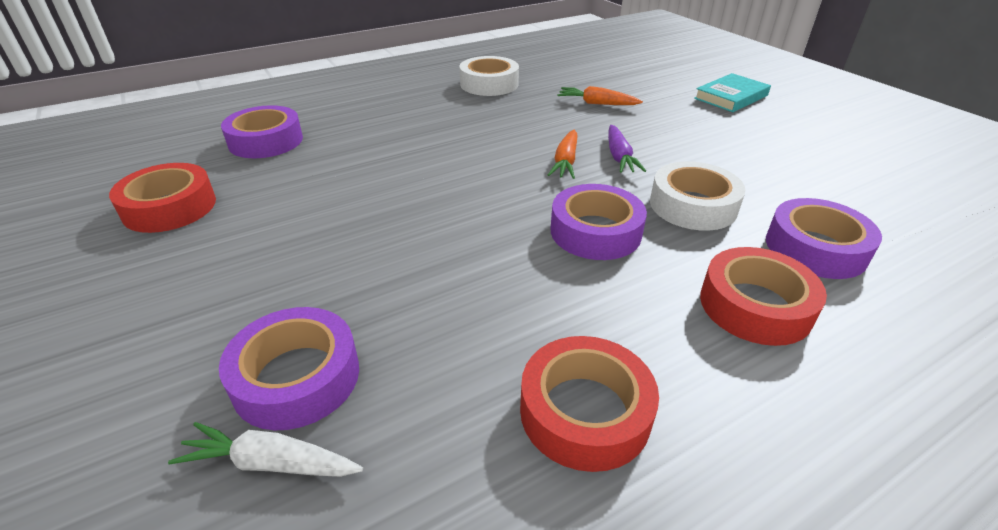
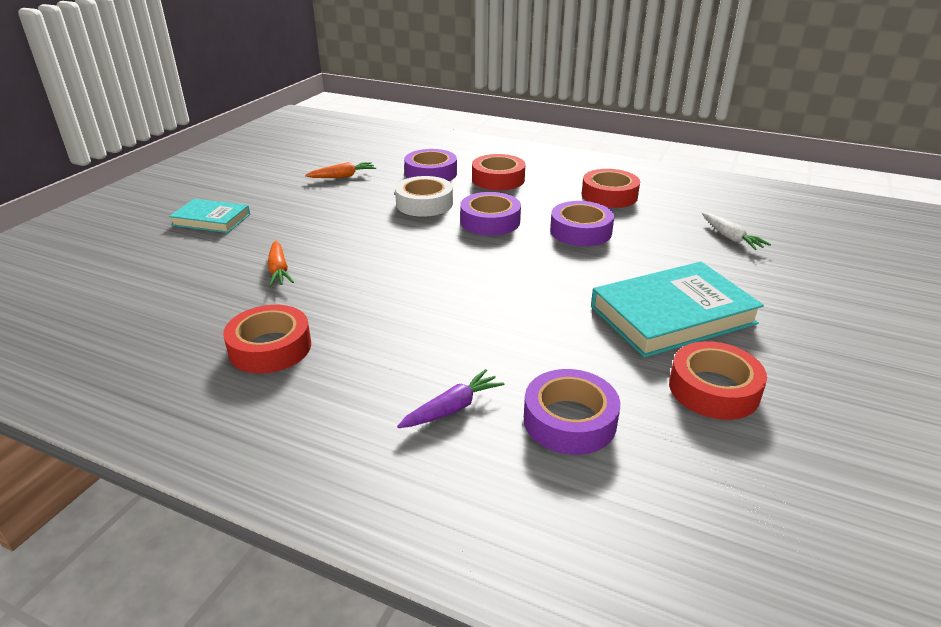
camera: 125 degrees left, 5 degrees down
(256, 249) = (672, 315): none -> turquoise book
(296, 377) = (701, 252): purple tape -> purple tape (580, 231)
(489, 84) = (270, 347): white tape -> red tape
(565, 161) = (414, 252): orange carrot -> orange carrot (342, 176)
(619, 156) = (382, 236): purple carrot -> purple carrot (452, 408)

